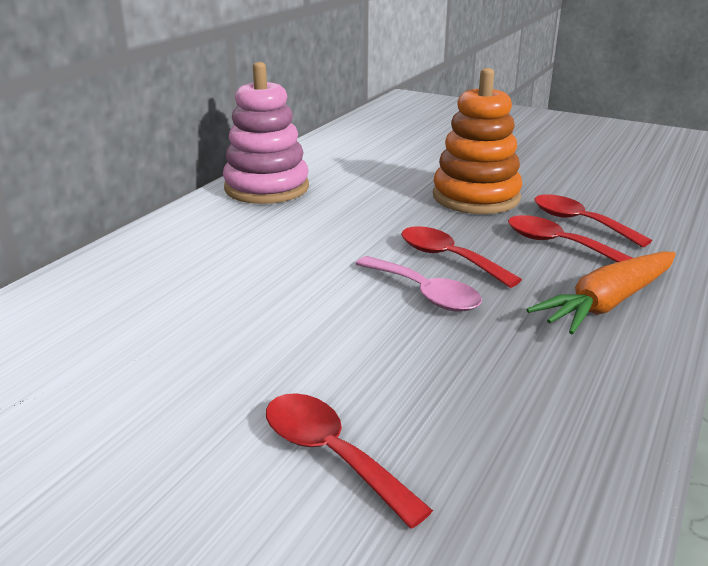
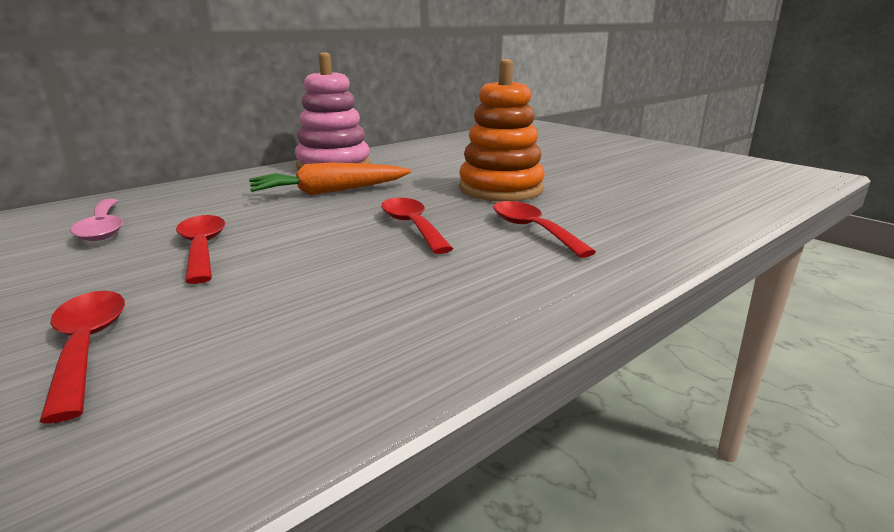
camera: 20 degrees right, 5 degrees down
(424, 293) = (353, 247): pink spoon -> pink spoon (103, 228)
(579, 222) = (577, 217): red spoon -> red spoon (202, 248)
(607, 303) = (520, 281): orange carrot -> orange carrot (329, 192)

